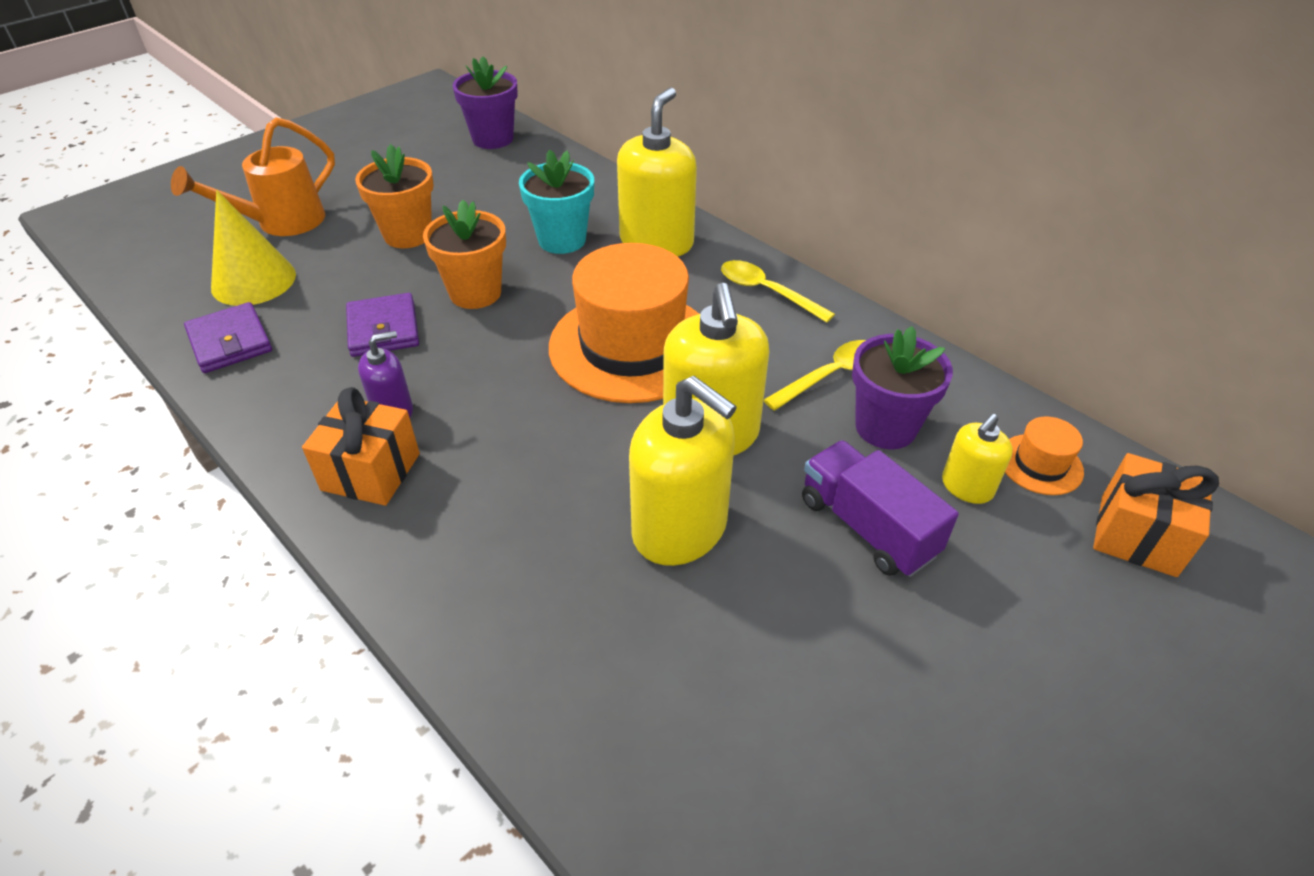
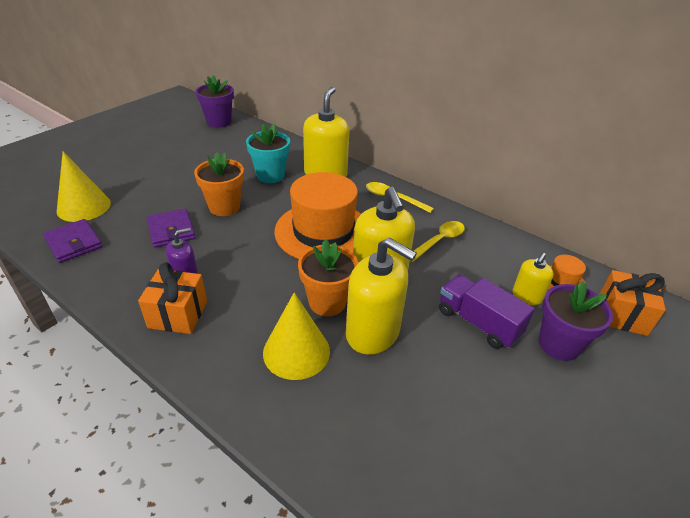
camera: 10 degrees left, 5 degrees down
(281, 223) = (96, 173): orange watering can -> none
(408, 235) = (177, 176): orange flower pot -> orange flower pot (327, 302)
(547, 549) = (296, 351): none -> yellow cone
(885, 427) = (475, 267): purple flower pot -> purple flower pot (559, 344)

